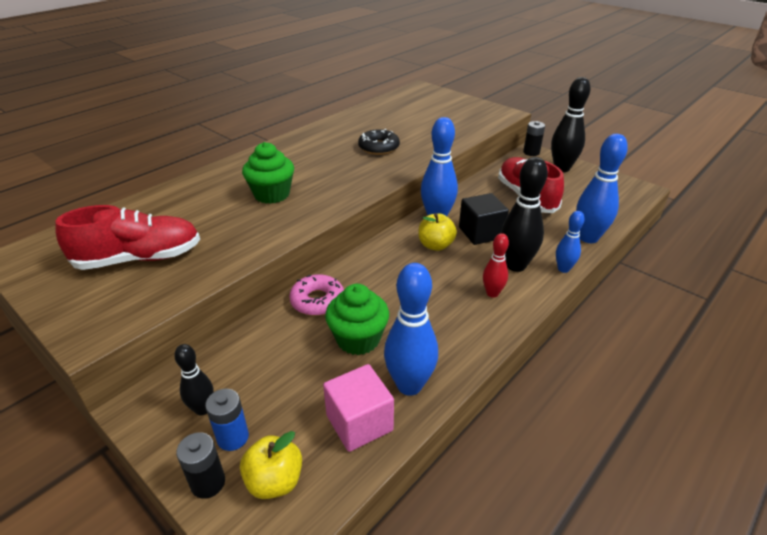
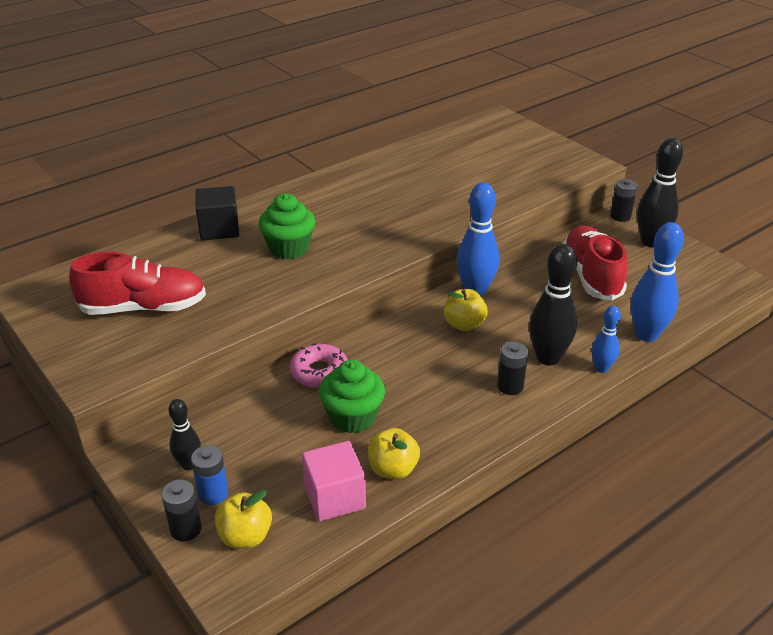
camera: 10 degrees right, 0 degrees up
(379, 147) = (422, 199): black donut -> none
(409, 385) = (393, 469): blue bowling pin -> yellow apple
(481, 233) = (521, 315): black cube -> black cube (219, 229)
(492, 293) = (510, 386): red bowling pin -> black battery

